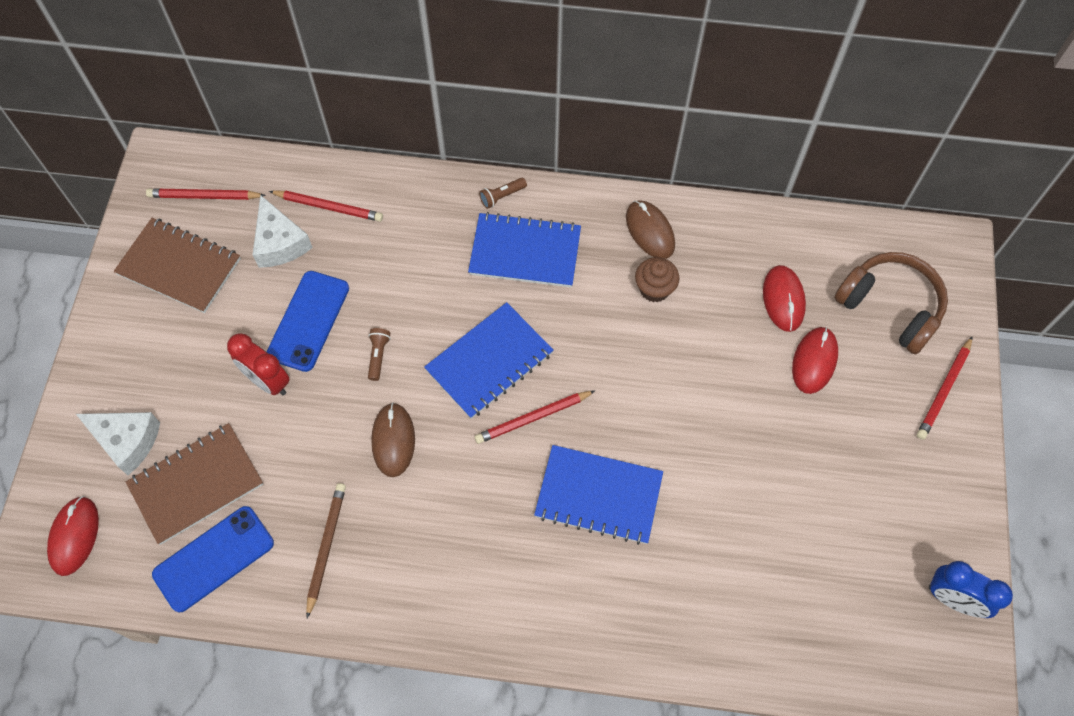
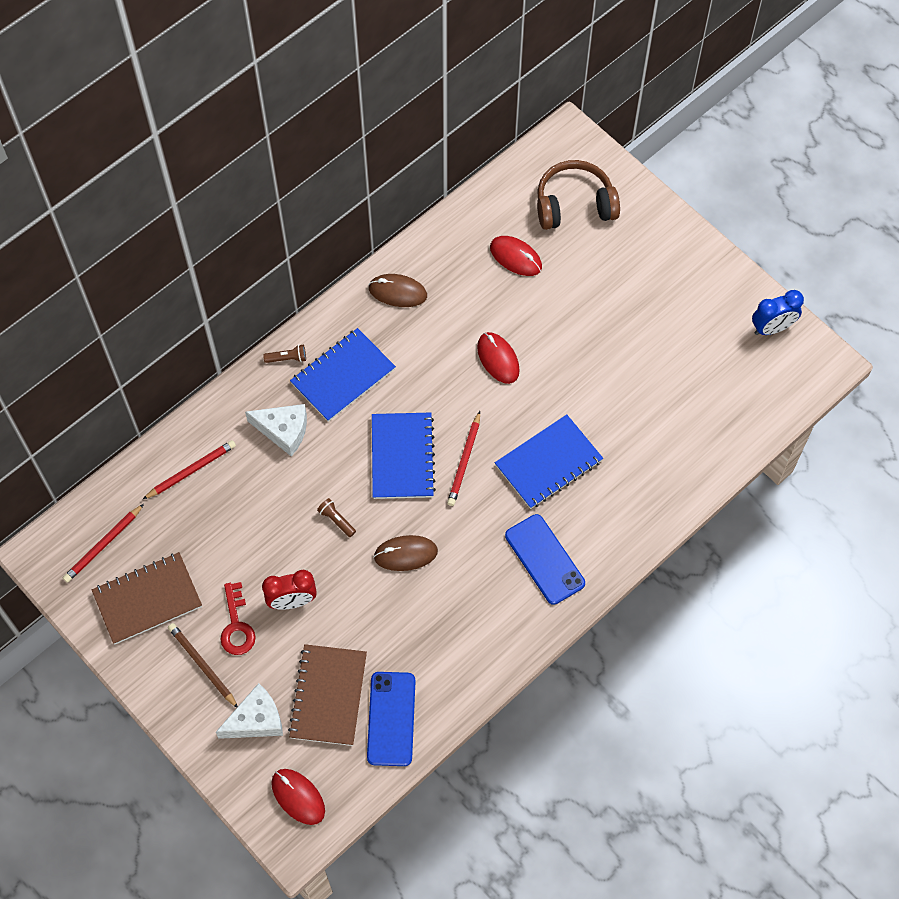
camera: 50 degrees left, 0 degrees up
(208, 354) = (236, 625): none -> red key
(279, 243) = (190, 521): white cheese -> white cheese (283, 431)
(308, 321) = (270, 545): blue phone -> blue phone (544, 559)
(326, 547) = (443, 645): brown pencil -> brown pencil (202, 665)
(393, 440) = (405, 554): brown mouse -> brown mouse turned 45 degrees counterclockwise
(502, 196) = (287, 358): brown flashlight -> brown flashlight turned 105 degrees counterclockwise
(654, 289) = (441, 322): brown cupcake -> none
(814, 361) = (571, 275): red mouse -> red mouse (498, 359)
(944, 390) = (651, 223): red pencil -> none

